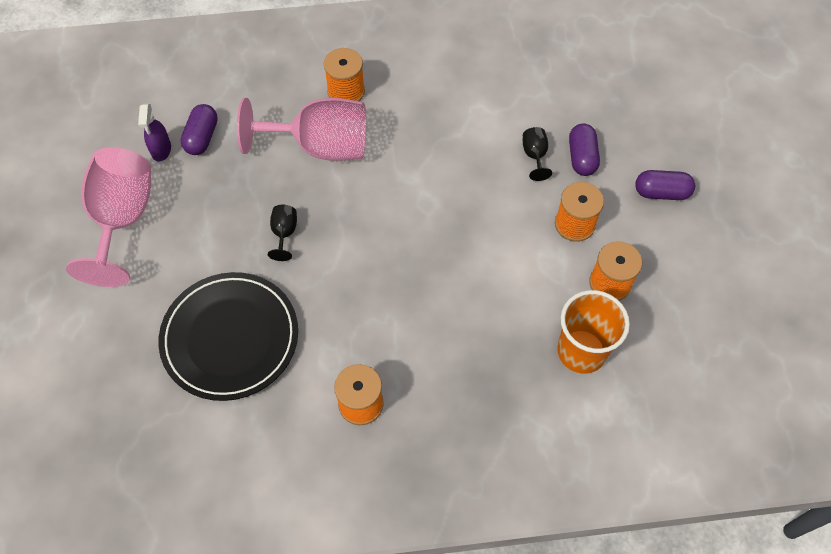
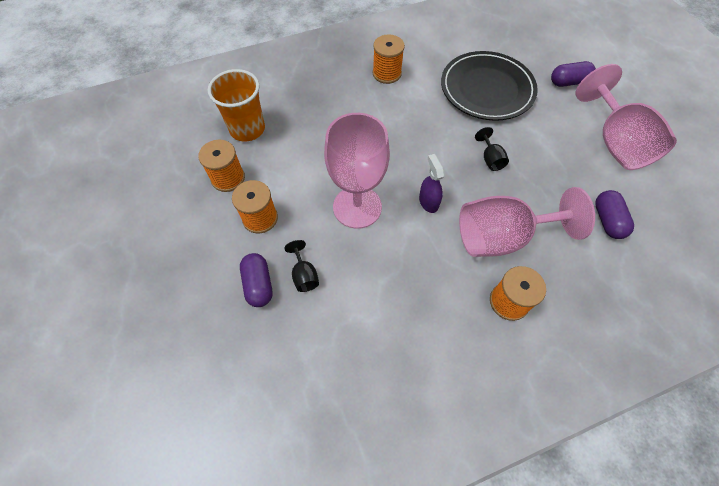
camera: 165 degrees right, 0 degrees up
(161, 150) = (631, 201): purple spray bottle -> purple spray bottle (428, 202)
(462, 212) = (357, 207): none -> pink goblet
(661, 192) = (181, 266): purple capsule -> purple capsule (568, 82)

